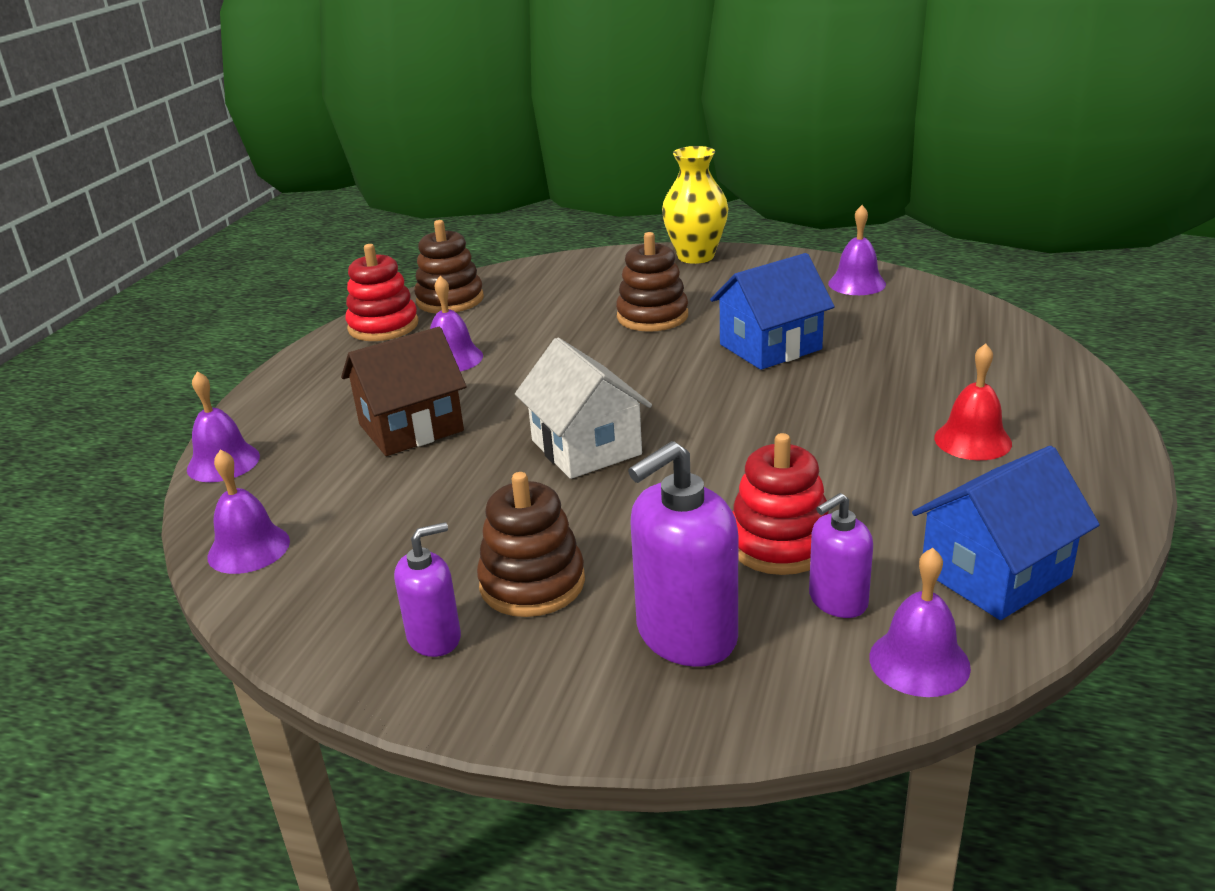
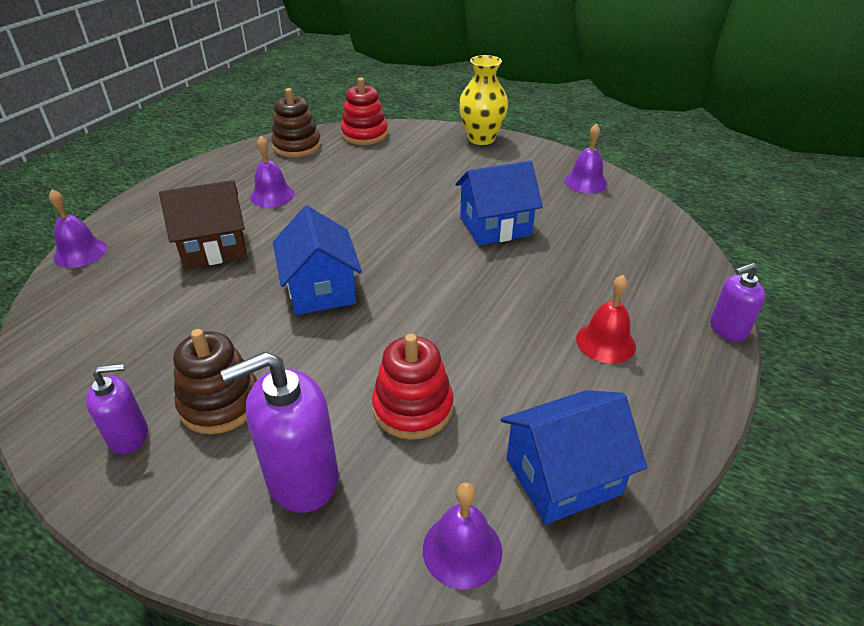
camera: 10 degrees right, 10 degrees up
(248, 548) = (55, 328): purple bell -> none
(383, 326) = (242, 160): red stacking toy -> red stacking toy (364, 135)
(586, 447) = (321, 289): white house -> blue house
(652, 316) = (425, 184): brown stacking toy -> none
(837, 600) = (429, 473): purple soap dispenser -> purple soap dispenser (727, 329)

